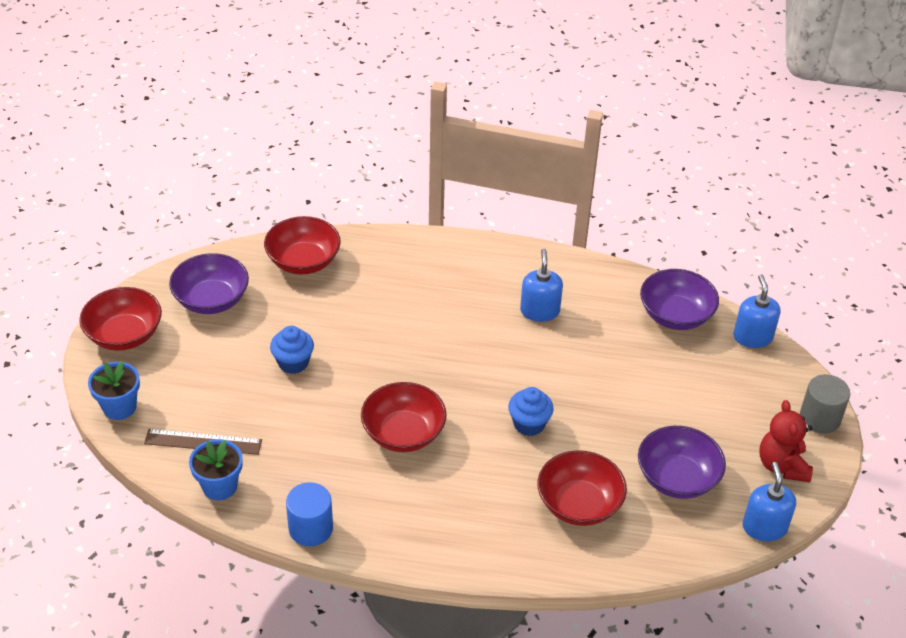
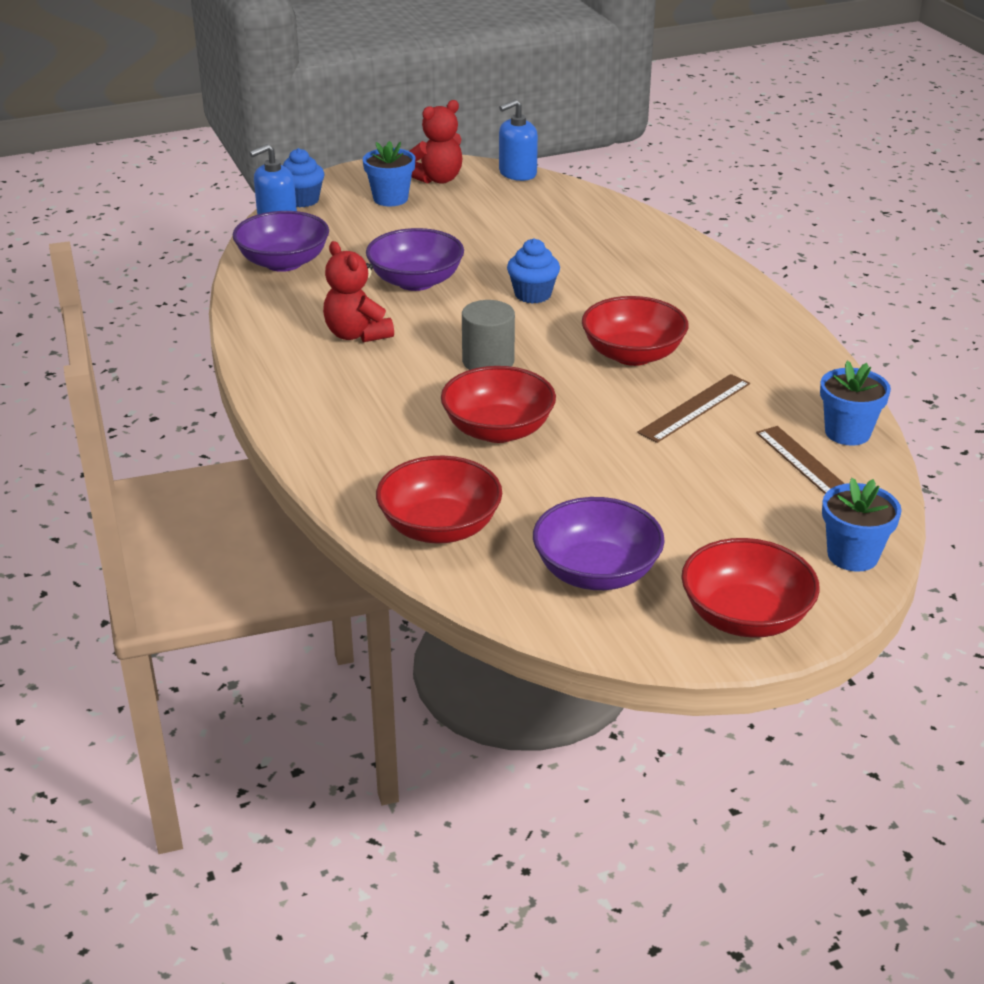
camera: 120 degrees left, 10 degrees down
(293, 363) = (624, 459): blue cupcake -> blue cupcake (302, 200)
(311, 528) = (814, 361): blue cylinder -> none
(314, 427) = (695, 408): none -> brown ruler
(539, 311) = (357, 334): blue soap dispenser -> red teddy bear
(579, 504) = (598, 247): red bowl -> red bowl (498, 430)
(677, 478) = (509, 215): purple bowl -> purple bowl (416, 281)
(757, 418) = (390, 199): none -> blue flower pot
(819, 418) = (359, 175): grey cylinder -> grey cylinder (488, 361)

